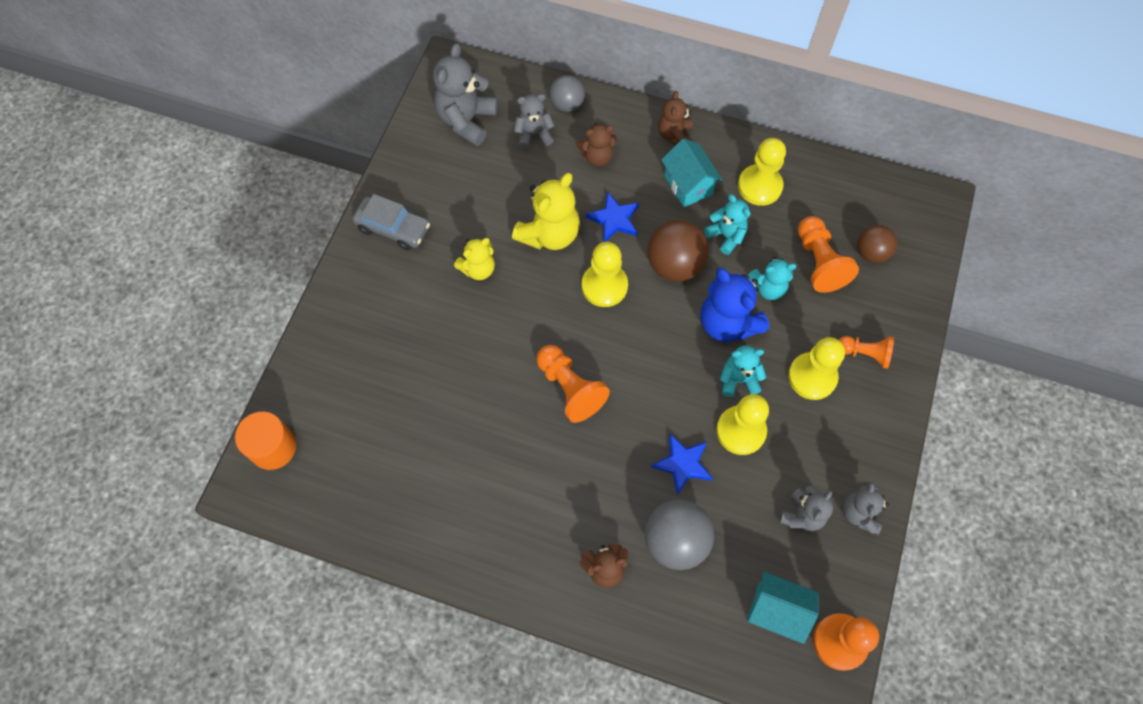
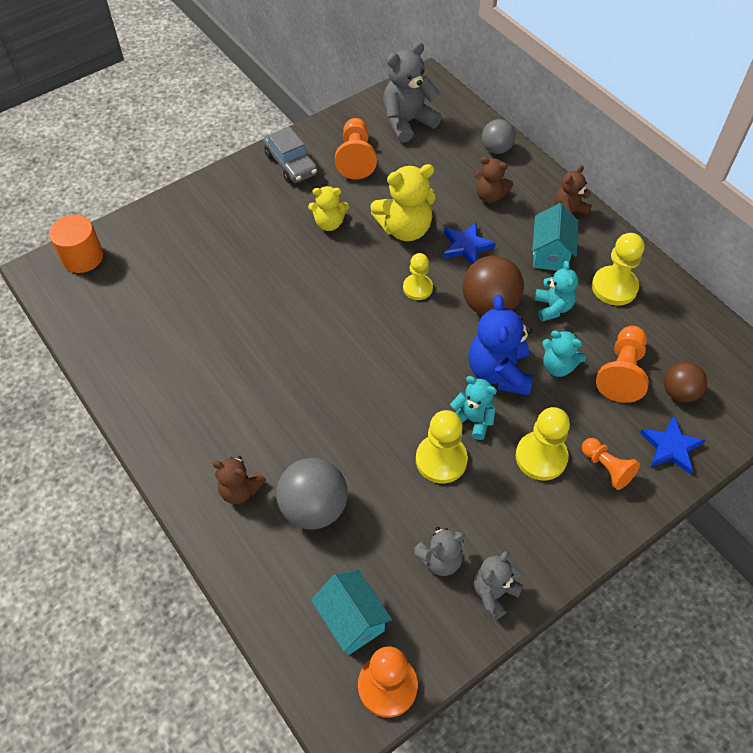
camera: 35 degrees right, 10 degrees down
(534, 135) = (451, 156): grey teddy bear -> none
(570, 388) = (327, 344): orange pawn -> orange pawn (355, 158)
(604, 286) = (417, 288): yellow pawn -> yellow pawn, size x0.66
(683, 464) = (370, 454): blue star -> blue star (670, 447)

